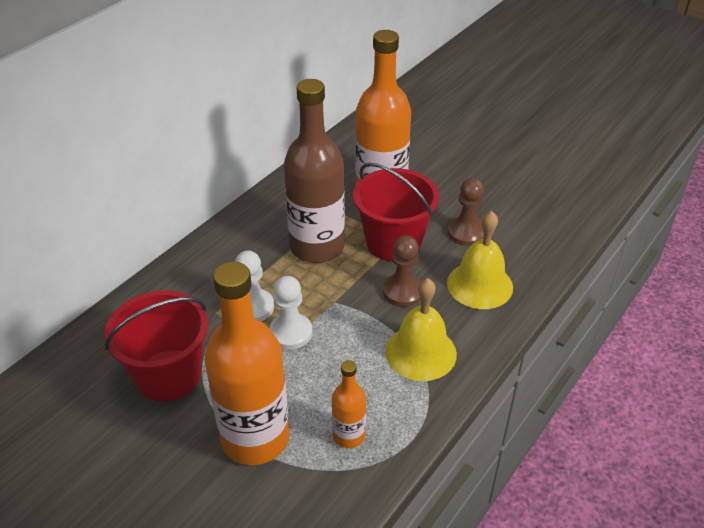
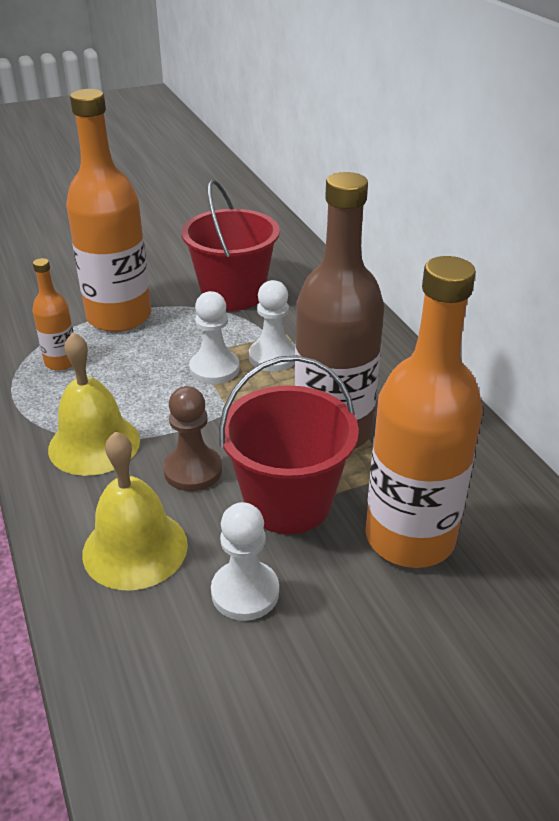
camera: 120 degrees right, 5 degrees down
(466, 233) = (245, 592): brown pawn -> white pawn

